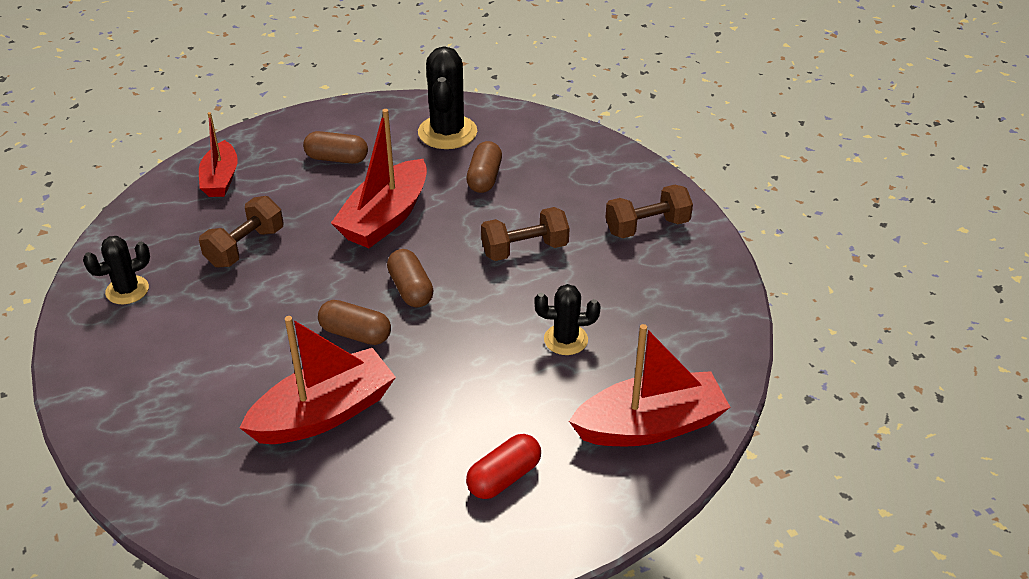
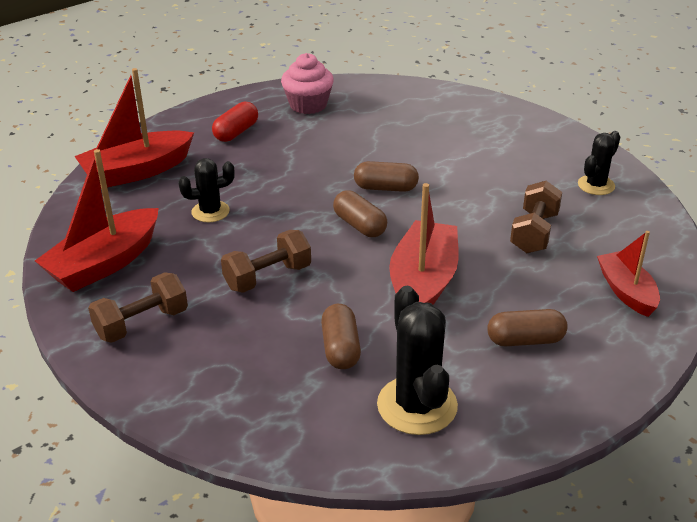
camera: 165 degrees right, 5 degrees down
(324, 413) = (376, 142): red boat -> red boat (105, 263)
(378, 520) = (308, 105): none -> pink cupcake

